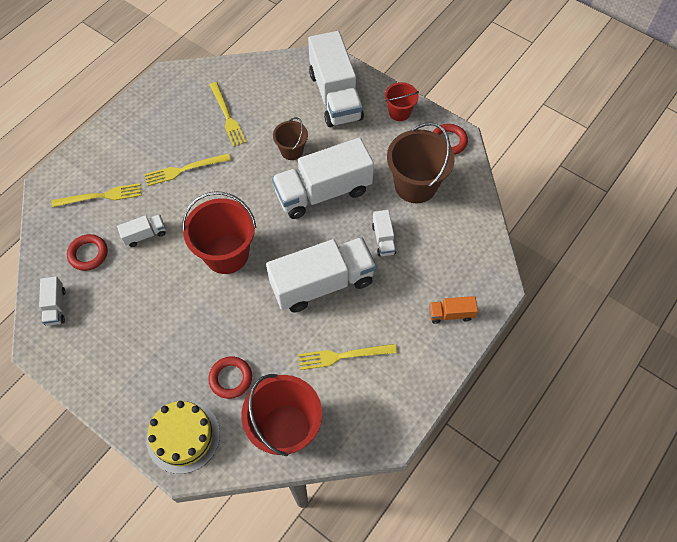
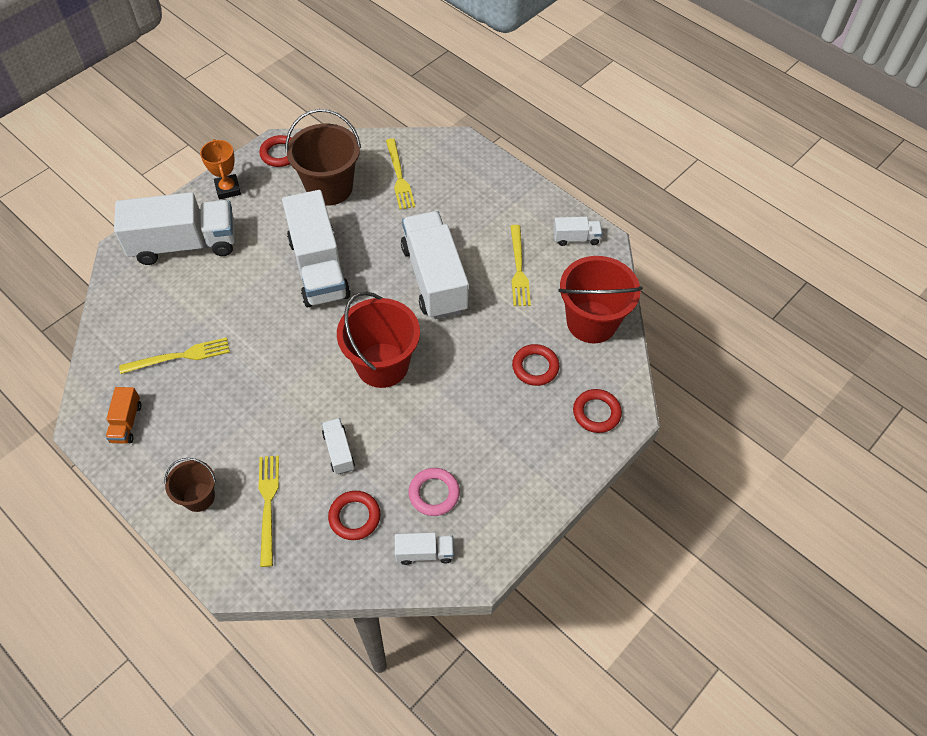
camera: 85 degrees left, 5 degrees down
(106, 307) = (434, 493): none -> pink ring
(183, 436) = (596, 413): yellow cake -> red ring
(184, 170) = (251, 406): yellow fork -> yellow fork (399, 176)
(292, 150) = (253, 293): brown bucket -> brown bucket (199, 497)
(383, 239) = (390, 222): white truck -> white truck (576, 238)
(399, 112) = (228, 189): red bucket -> orange trophy
(450, 314) = (483, 181): orange truck -> orange truck (126, 422)

